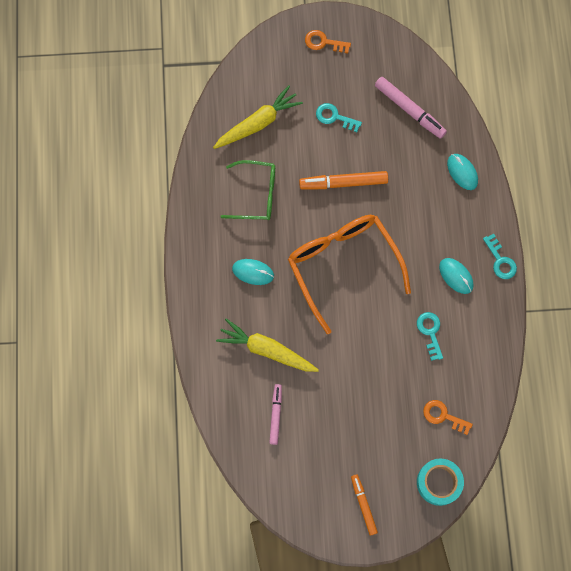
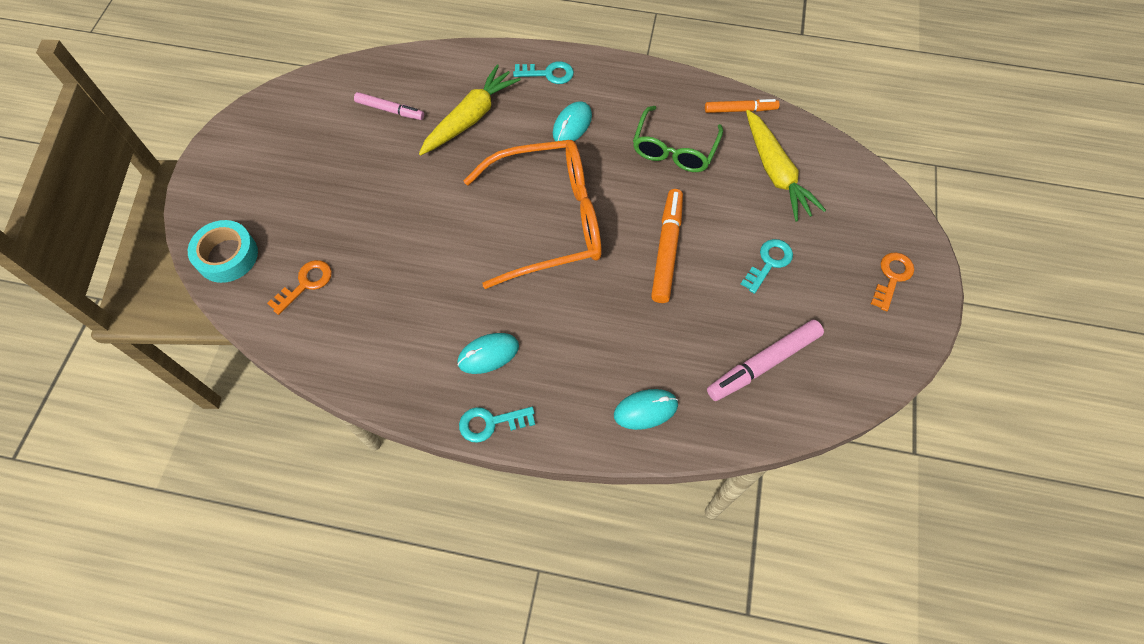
camera: 105 degrees right, 10 degrees down
(363, 505) = (245, 170): orange marker -> orange marker (740, 110)
(430, 332) = (422, 299): turquoise key -> turquoise key (548, 74)

